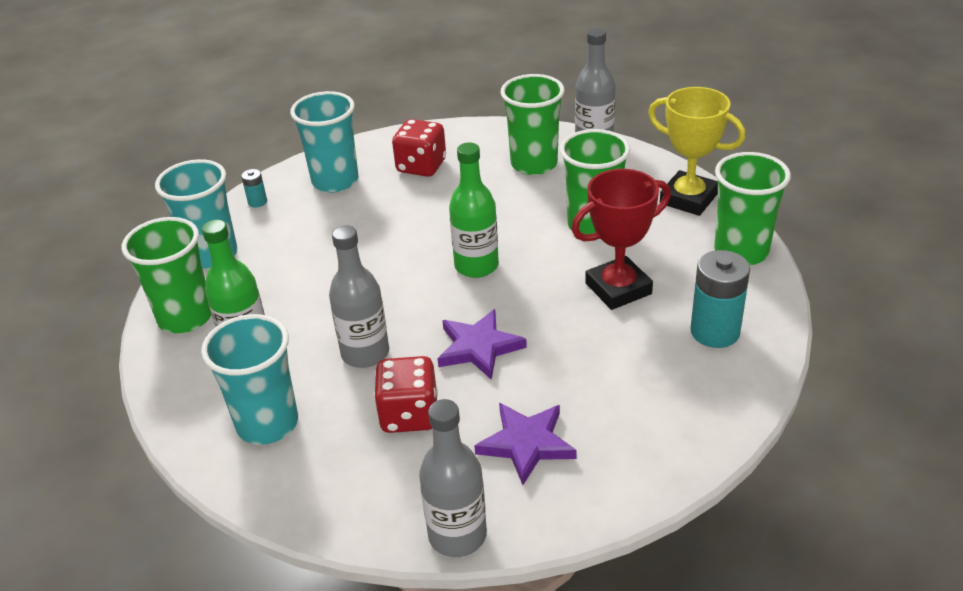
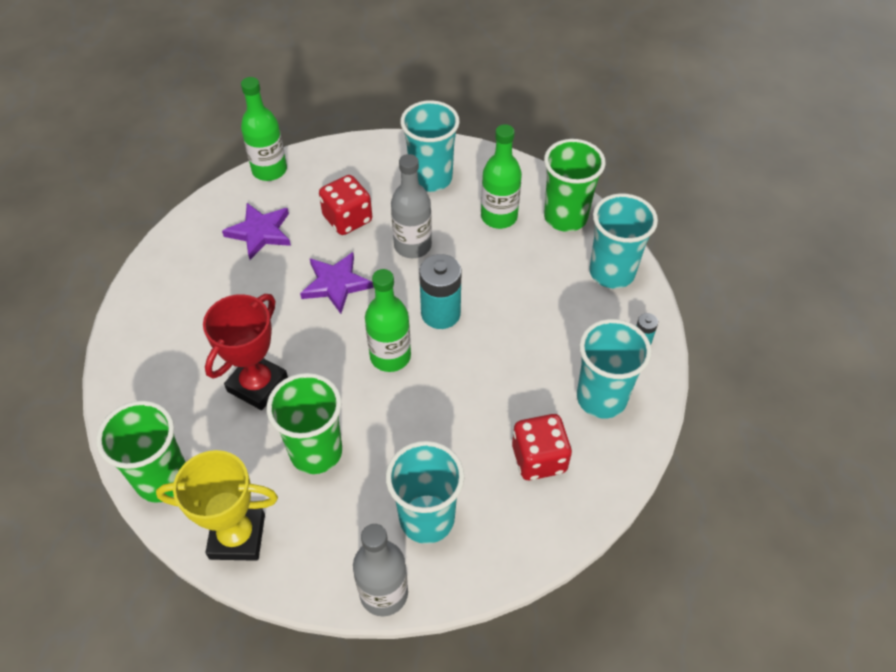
camera: 145 degrees right, 15 degrees up
(457, 535) = (269, 170): grey bottle -> green bottle
(534, 164) = (427, 519): green cup -> turquoise cup
(715, 332) = (162, 374): turquoise battery -> turquoise battery (440, 313)

